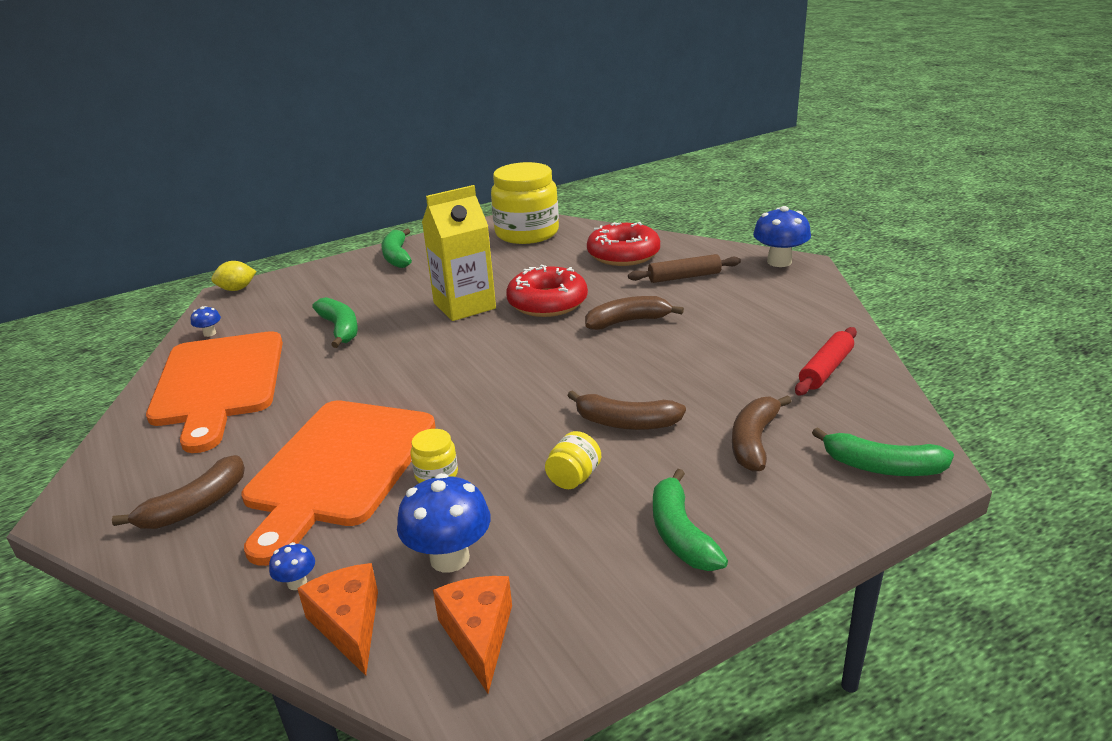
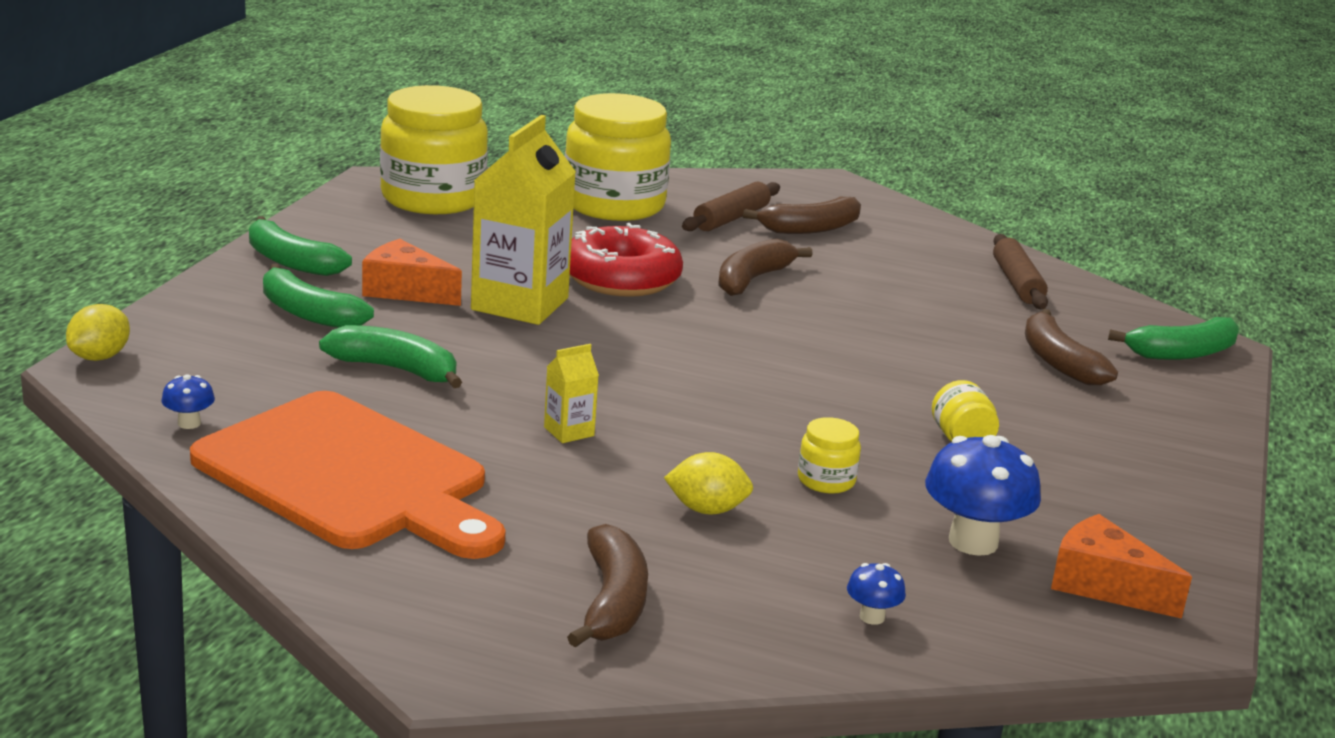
camera: 45 degrees left, 5 degrees down
(338, 467) = (707, 509): orange cutting board -> yellow lemon
(349, 625) = (985, 625): orange cheese -> orange cheese (405, 290)
(356, 391) = (569, 431): none -> yellow carton
(623, 254) = (614, 205): red donut -> yellow jar
(625, 423) = (923, 378): brown banana -> brown banana (810, 228)
(680, 534) = (1123, 453): green banana -> green banana (308, 313)
(779, 262) = (805, 183): blue mushroom -> none
(825, 369) = (1017, 283): red rolling pin -> brown rolling pin

